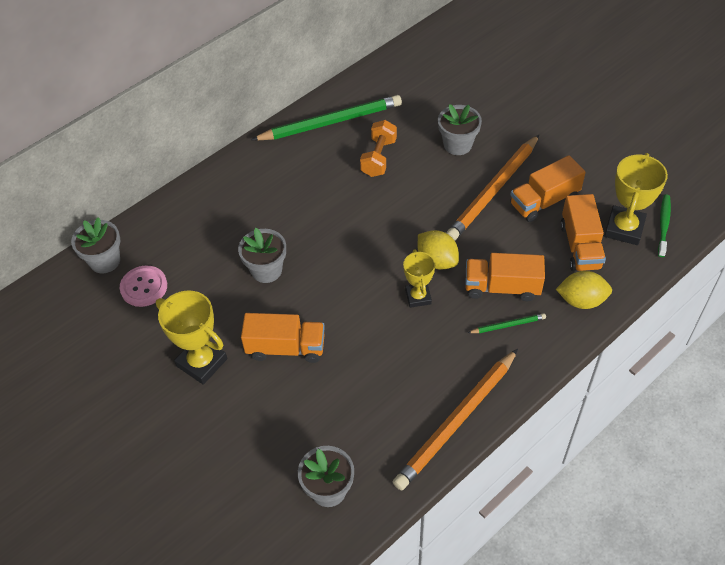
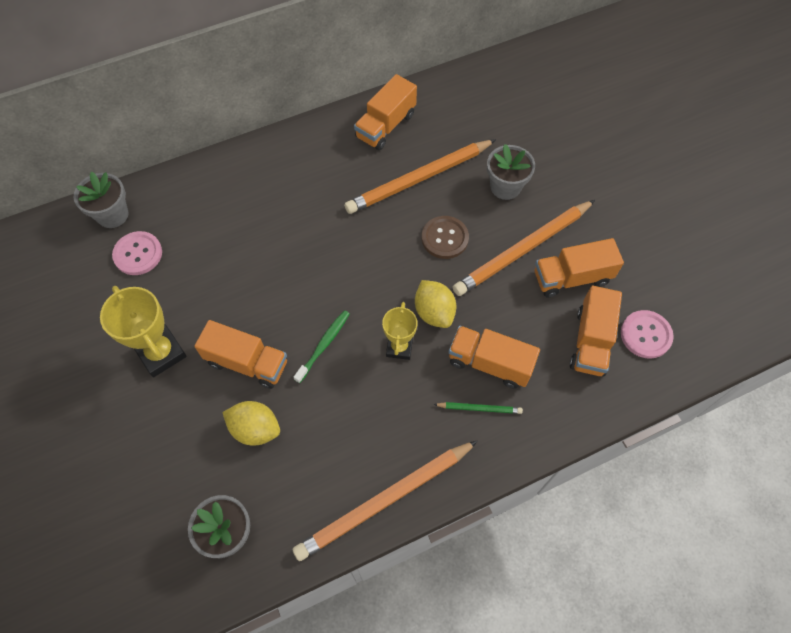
camera: 15 degrees right, 10 degrees up
(266, 270) = (261, 271): grey flower pot -> none
(330, 122) = (386, 126): green pencil -> orange truck
(378, 157) = (419, 179): orange dumbbell -> orange pencil
(421, 199) = (445, 238): none -> brown button
(581, 300) = (567, 404): yellow lemon -> yellow lemon (255, 429)
(624, 228) = (645, 335): yellow trophy -> pink button
(663, 225) = (691, 343): green toothbrush -> green toothbrush (324, 345)

